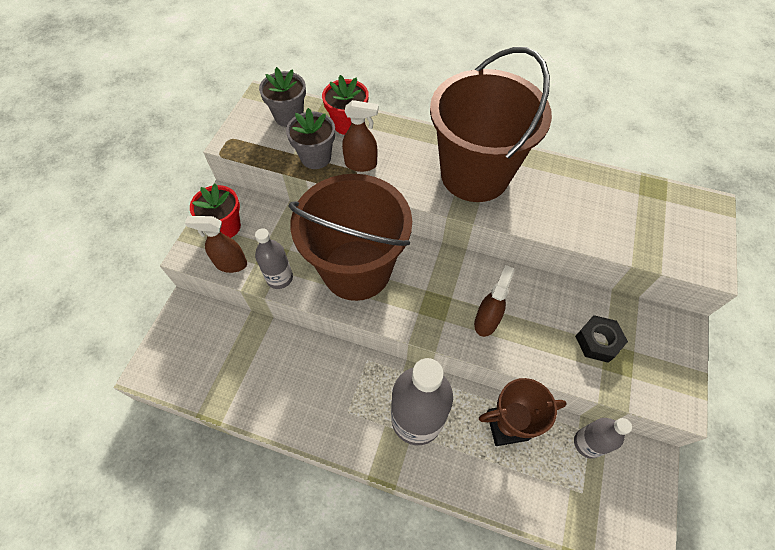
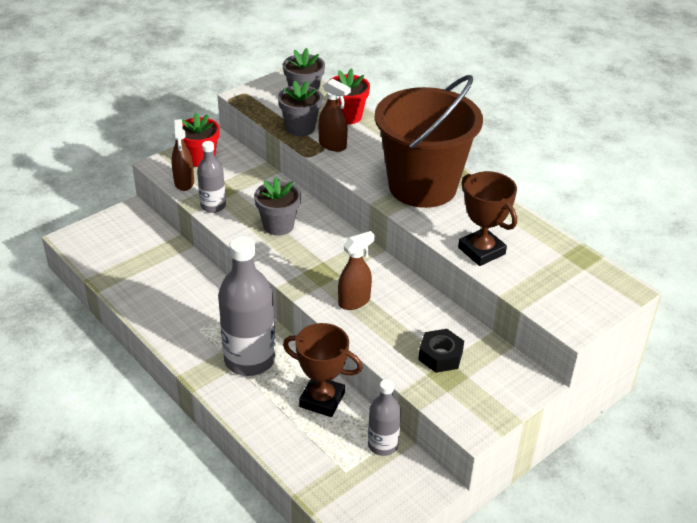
camera: 30 degrees right, 20 degrees down
(231, 264) = (184, 183): brown spray bottle -> brown spray bottle turned 135 degrees counterclockwise
(356, 270) = (278, 225): brown bucket -> grey flower pot
(579, 223) = (481, 251): none -> brown trophy

